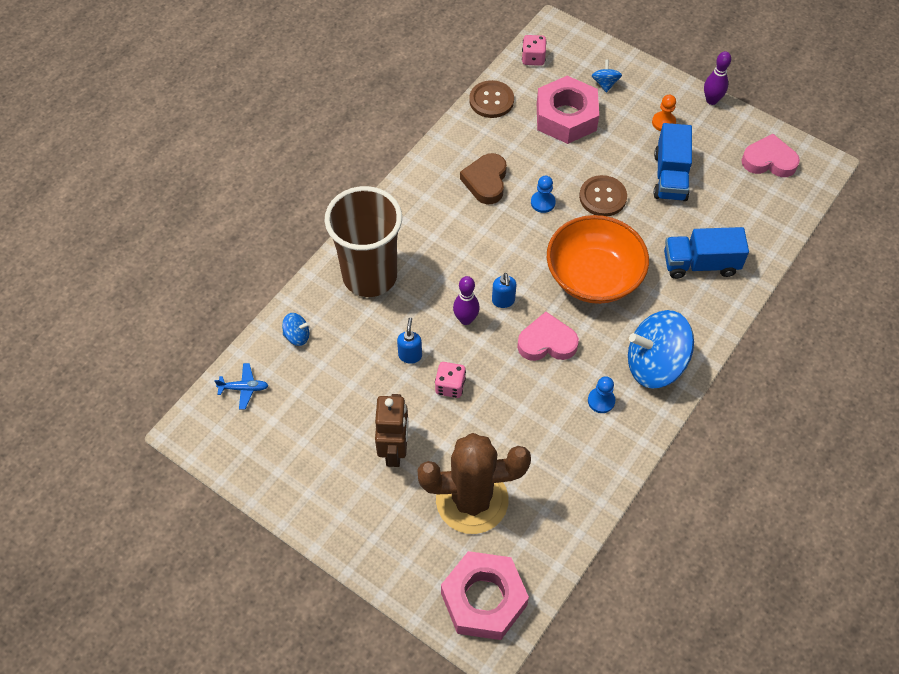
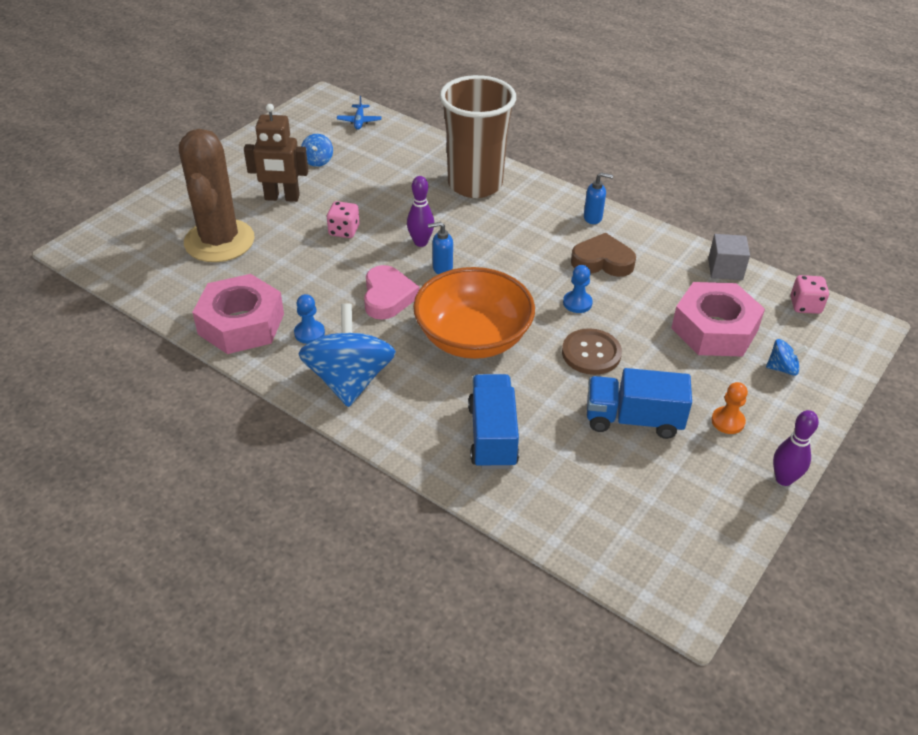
camera: 90 degrees right, 15 degrees down
(297, 336) = (409, 146): blue spinning top -> blue spinning top (318, 161)
(410, 355) = (382, 207): blue soap dispenser -> blue soap dispenser (593, 218)
(484, 599) = (120, 245): pink nut -> pink nut (241, 324)
(491, 100) = (725, 269): brown button -> grey cube
(769, 161) = (680, 534): pink heart -> none

